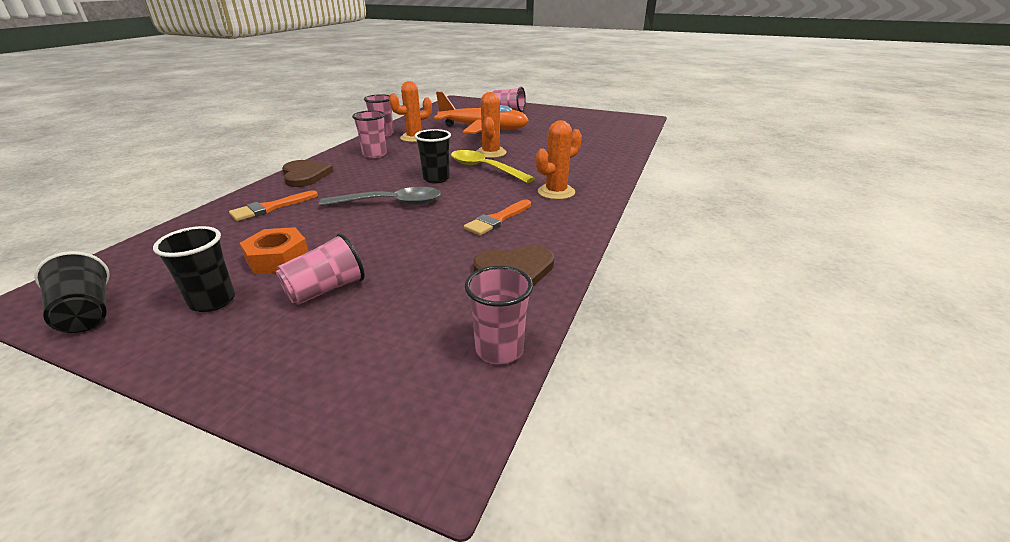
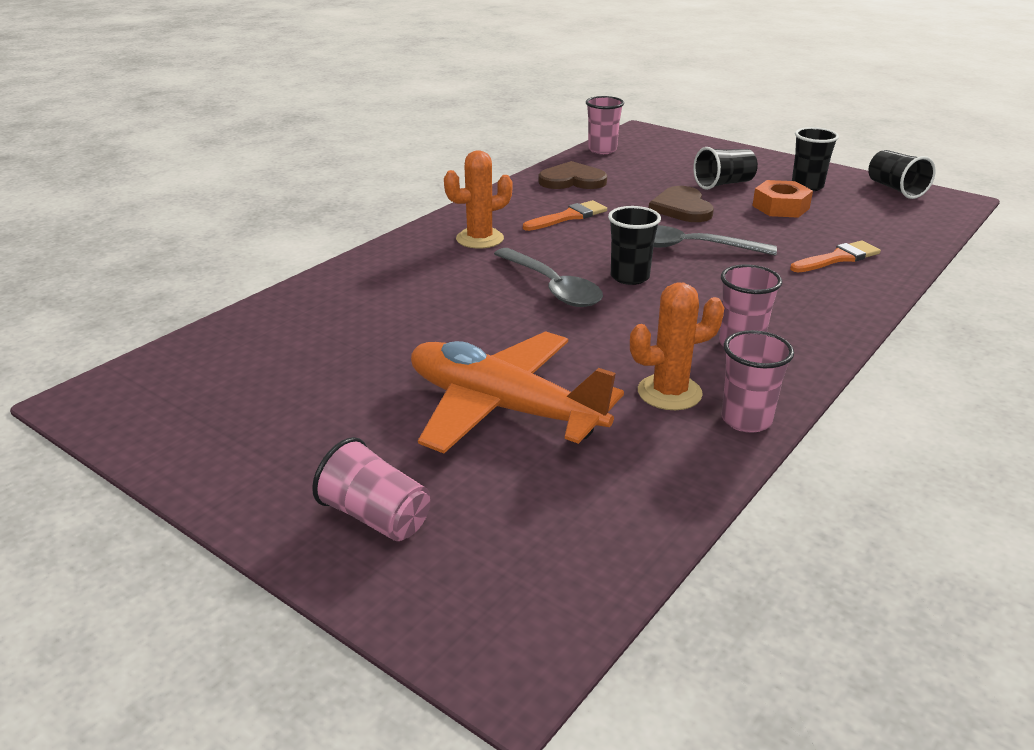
camera: 165 degrees left, 0 degrees up
(305, 175) = (836, 307): brown heart -> brown heart (682, 208)
(326, 290) = (724, 184): pink cup -> black cup
(484, 168) = (552, 287): yellow spoon -> grey spoon
(491, 153) = (526, 321): orange cactus -> none

